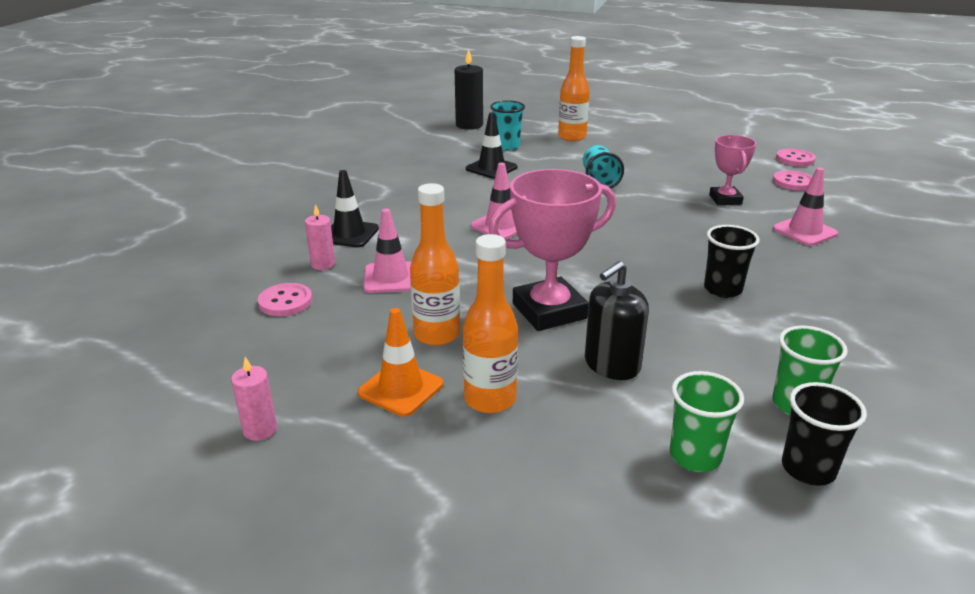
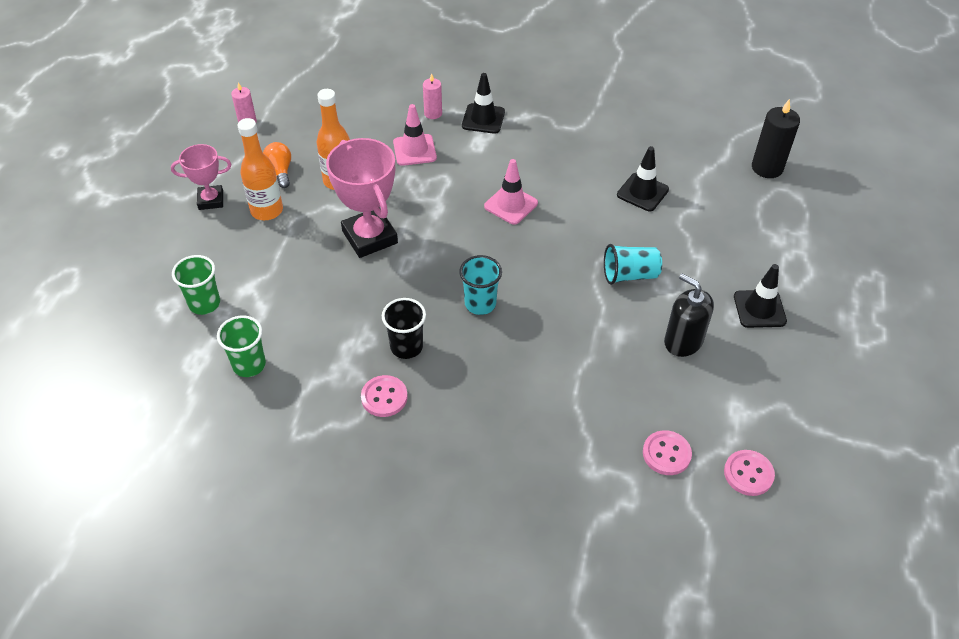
camera: 85 degrees right, 20 degrees up
(285, 302) = (379, 105): pink button -> pink button (384, 397)
(401, 388) = (280, 171): orange traffic cone -> orange light bulb
(507, 146) = (709, 201): turquoise cup -> turquoise cup (480, 304)
(572, 137) = (758, 255): orange bottle -> none
(612, 365) = (300, 269): black soap dispenser -> black soap dispenser (683, 341)
(631, 142) = (759, 309): none -> black traffic cone
(725, 199) = (600, 377): pink trophy -> pink trophy (211, 200)
(804, 231) = (530, 434): pink traffic cone -> none
(808, 469) = (186, 357): black cup -> none

